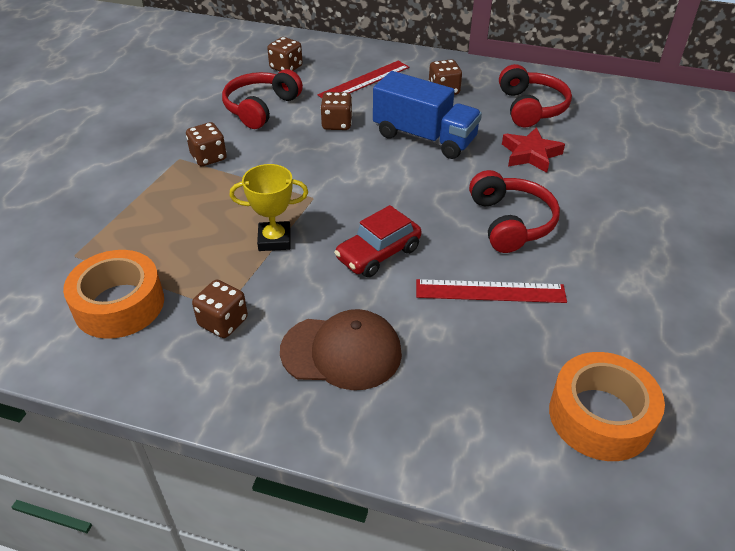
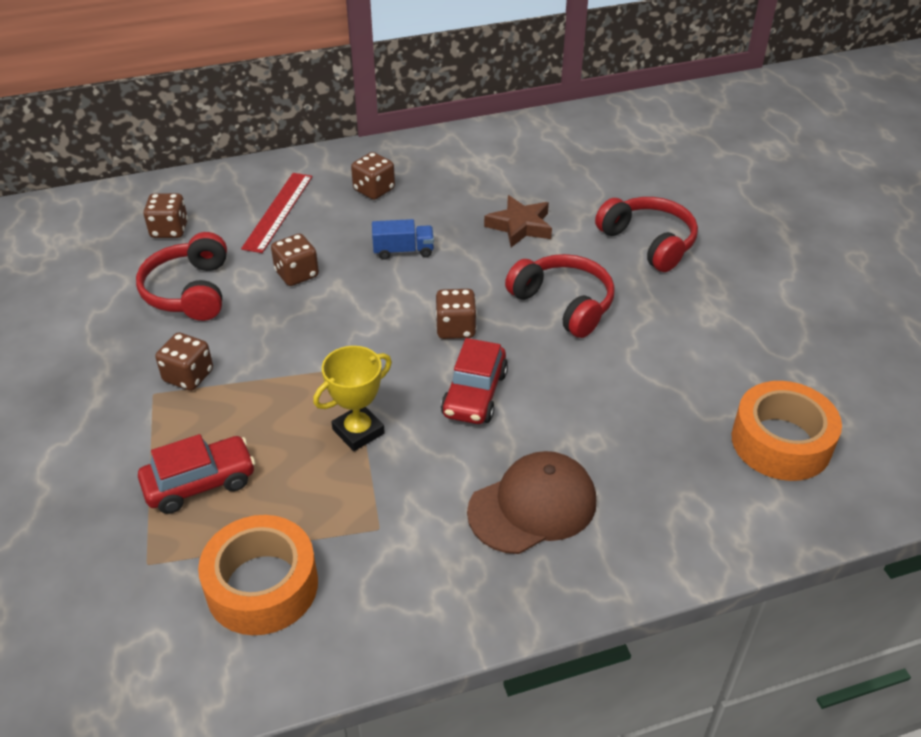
camera: 35 degrees left, 0 degrees up
(149, 223) = (200, 483): none -> red car
(223, 322) = (392, 541): brown dice -> brown dice (455, 328)
(424, 137) = (403, 251): blue truck -> blue truck, size x0.50
(490, 291) = (605, 379): red ruler -> none
(530, 107) = (476, 175): red headphones -> red headphones (648, 242)
(530, 154) = (520, 226): red star -> brown star

